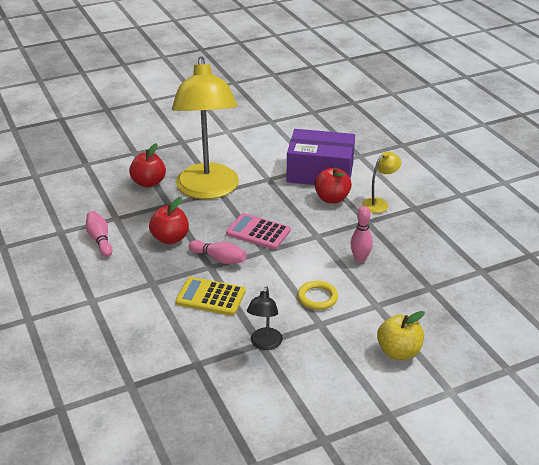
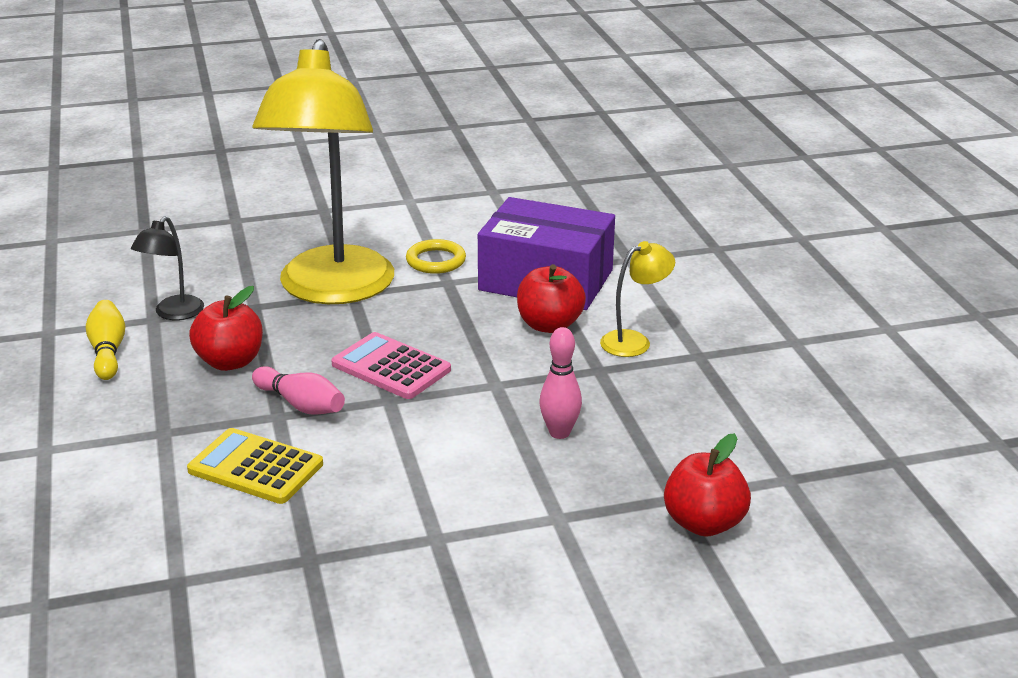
camera: 10 degrees right, 5 degrees down
(100, 240) = (108, 351): pink bowling pin -> yellow bowling pin
(149, 183) = (236, 269): red apple -> red apple (704, 523)
(265, 344) = (317, 561): black lamp -> black lamp (173, 313)
(317, 297) = (451, 491): yellow ring -> yellow ring (436, 261)
(398, 352) = (567, 608): yellow apple -> none

